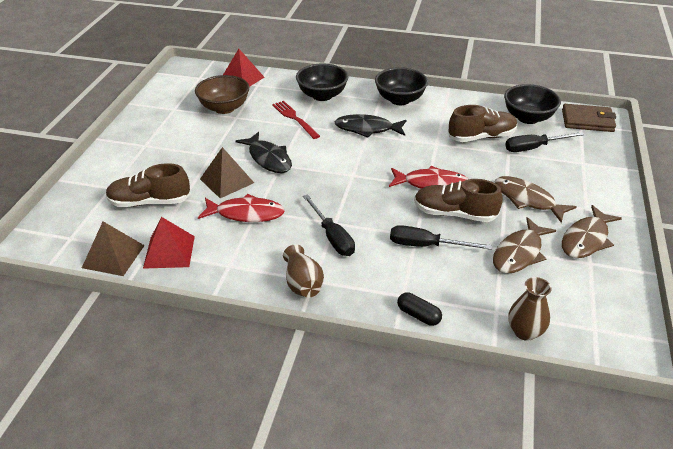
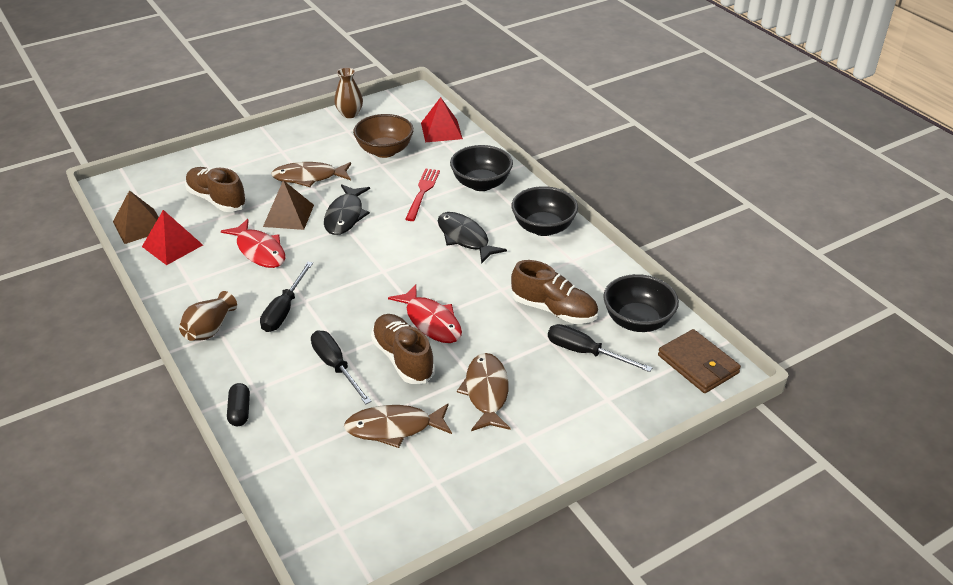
camera: 45 degrees right, 0 degrees up
(525, 332) = (286, 485): brown vase -> brown vase (349, 114)
(586, 239) = (471, 462): brown fish -> brown fish (309, 177)

